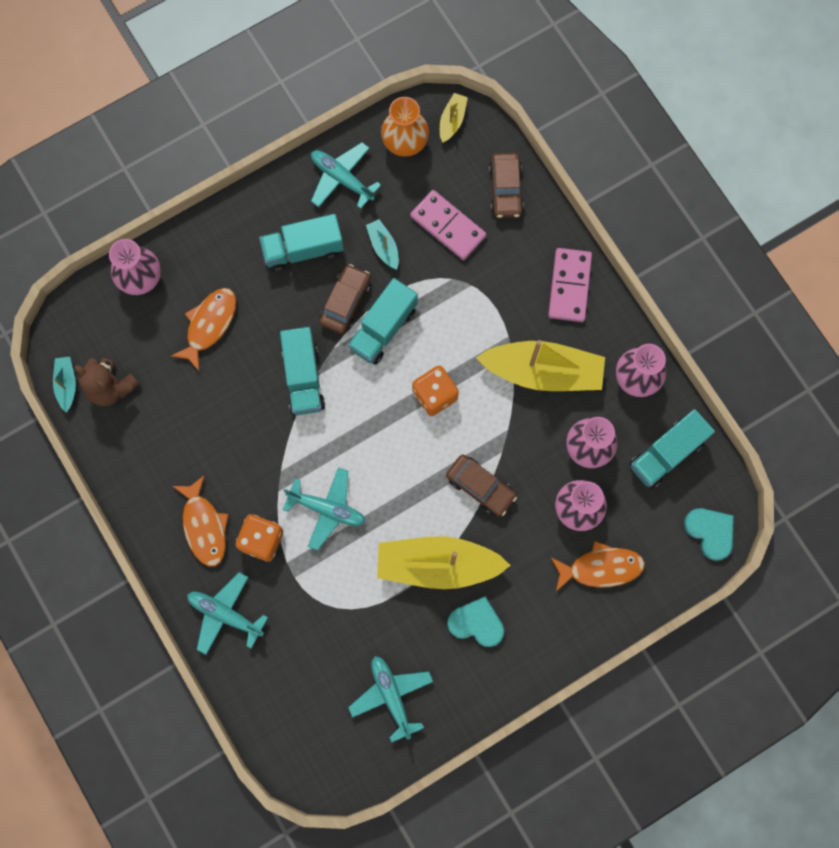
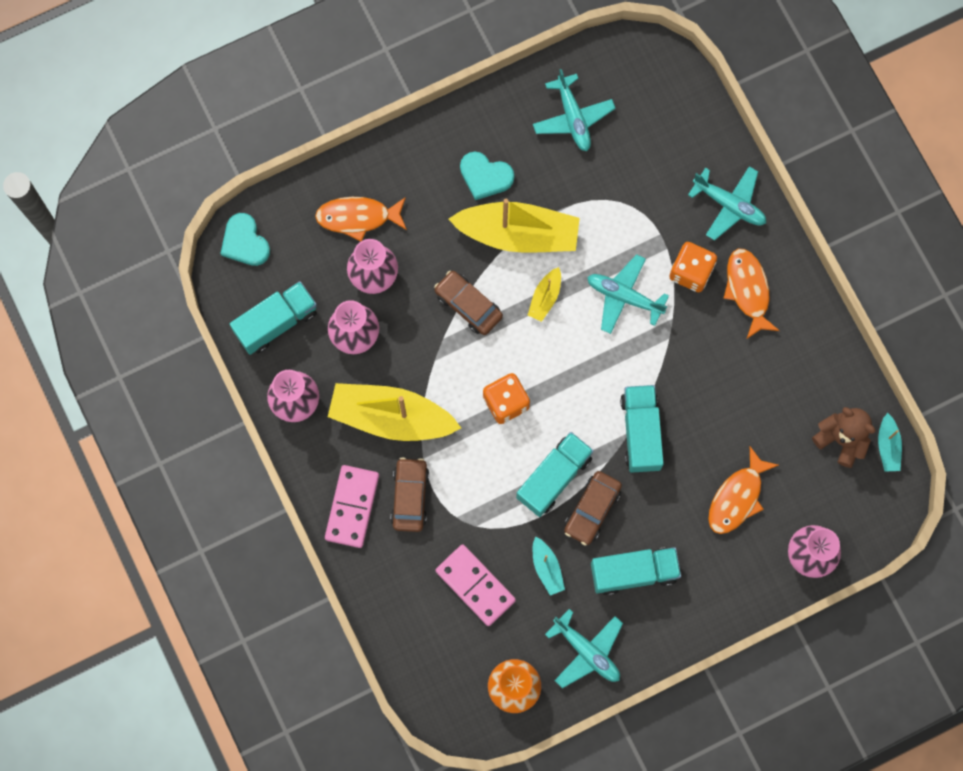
camera: 175 degrees left, 0 degrees up
(452, 121) = (459, 710): yellow boat -> yellow boat (545, 297)
(505, 189) = (408, 622): brown car -> brown car (410, 496)

